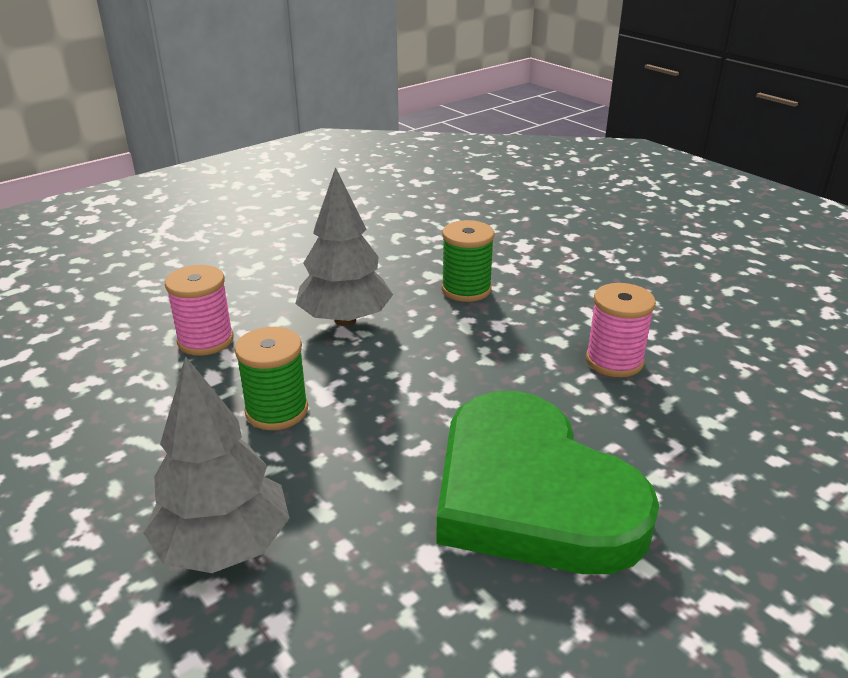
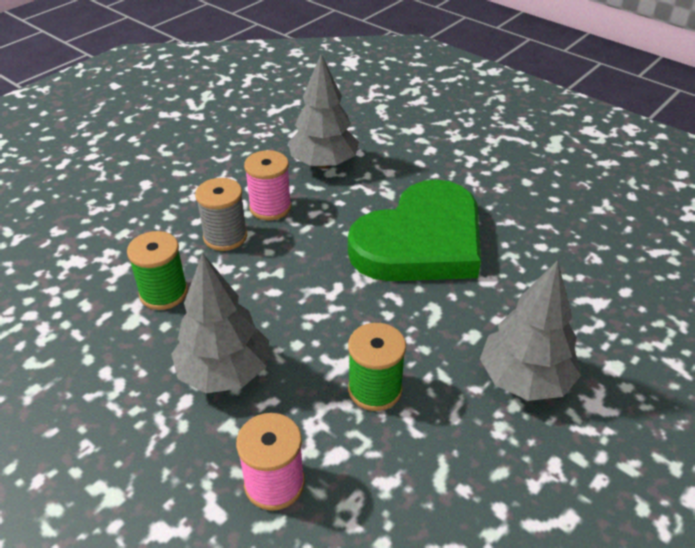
camera: 100 degrees left, 10 degrees up
(555, 326) = (225, 236): none -> grey spool
(731, 416) = (324, 163): none -> grey tree

